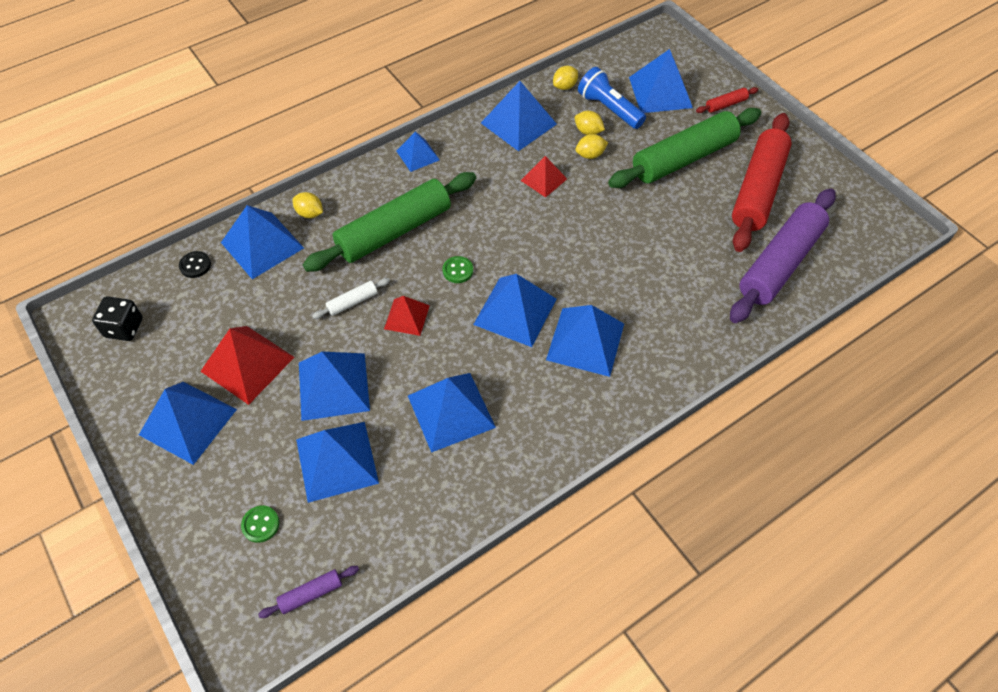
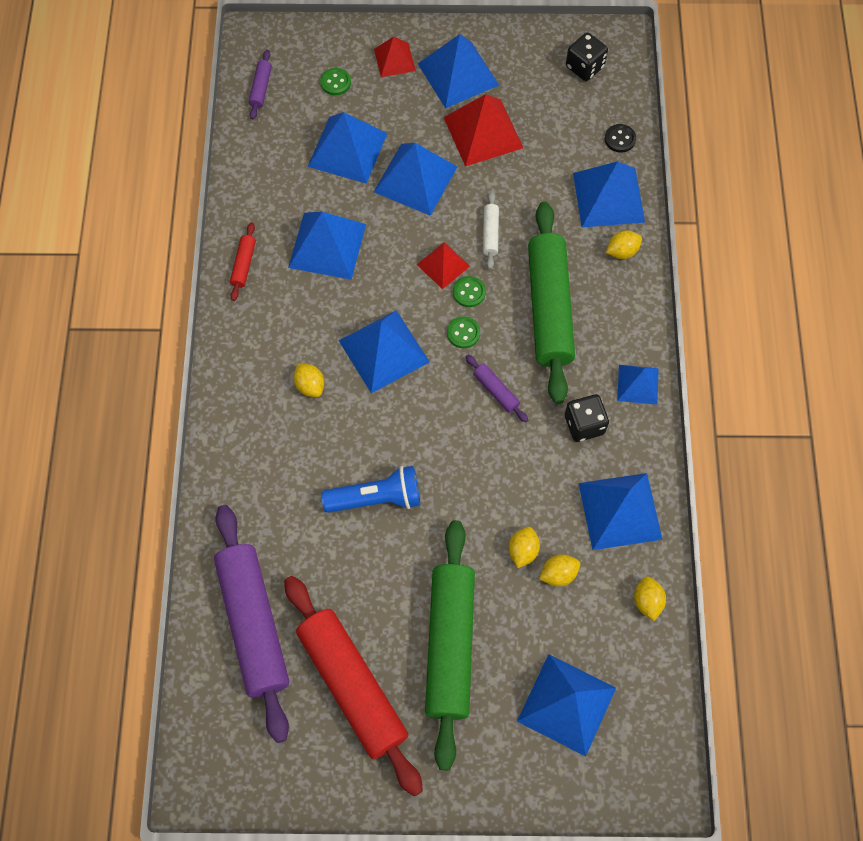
camera: 125 degrees right, 10 degrees up
(419, 286) = (469, 292): none -> green button
(473, 168) = (584, 425): none -> black dice
(489, 226) = (496, 391): none -> purple rolling pin
(543, 179) = (521, 480): red pyramid -> red pyramid (394, 60)
(585, 341) = (310, 386): blue pyramid -> yellow lemon
(609, 109) = (578, 623): blue flashlight -> blue flashlight (376, 498)
(726, 105) = (495, 765): red rolling pin -> red rolling pin (243, 264)

